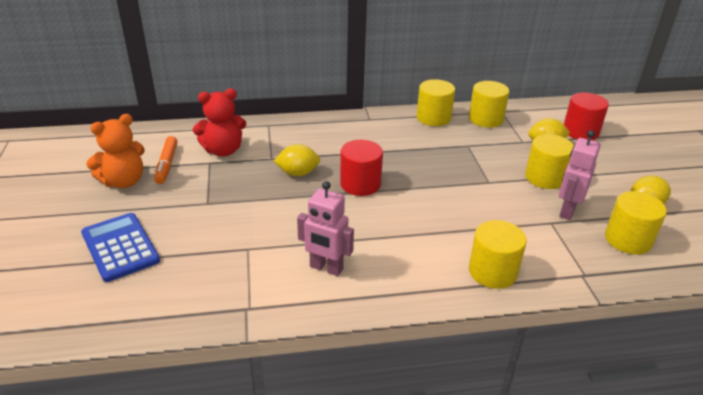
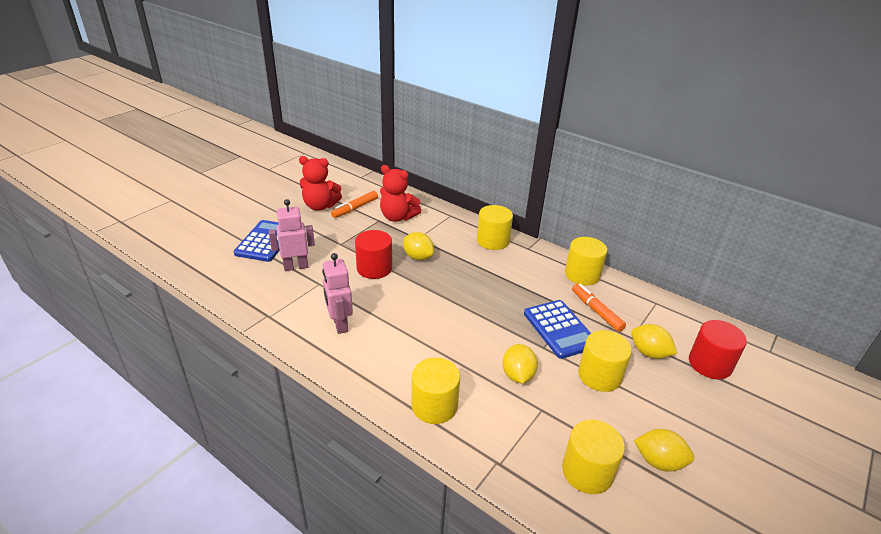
camera: 45 degrees right, 0 degrees up
(124, 181) = (320, 206): orange teddy bear -> red teddy bear
(360, 184) = (445, 288): red cylinder -> red cylinder (374, 268)
(479, 137) = (596, 311): none -> orange marker
(479, 163) = (560, 329): none -> blue calculator
(486, 119) = (628, 301): yellow cylinder -> yellow cylinder (493, 241)
(505, 211) = (517, 375): none -> yellow lemon
(567, 211) = (572, 412): pink robot -> pink robot (296, 266)

